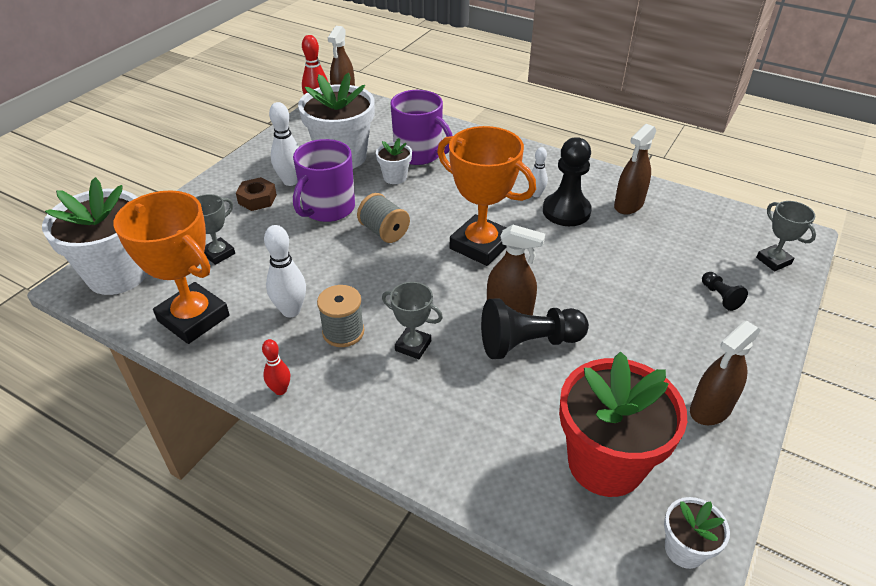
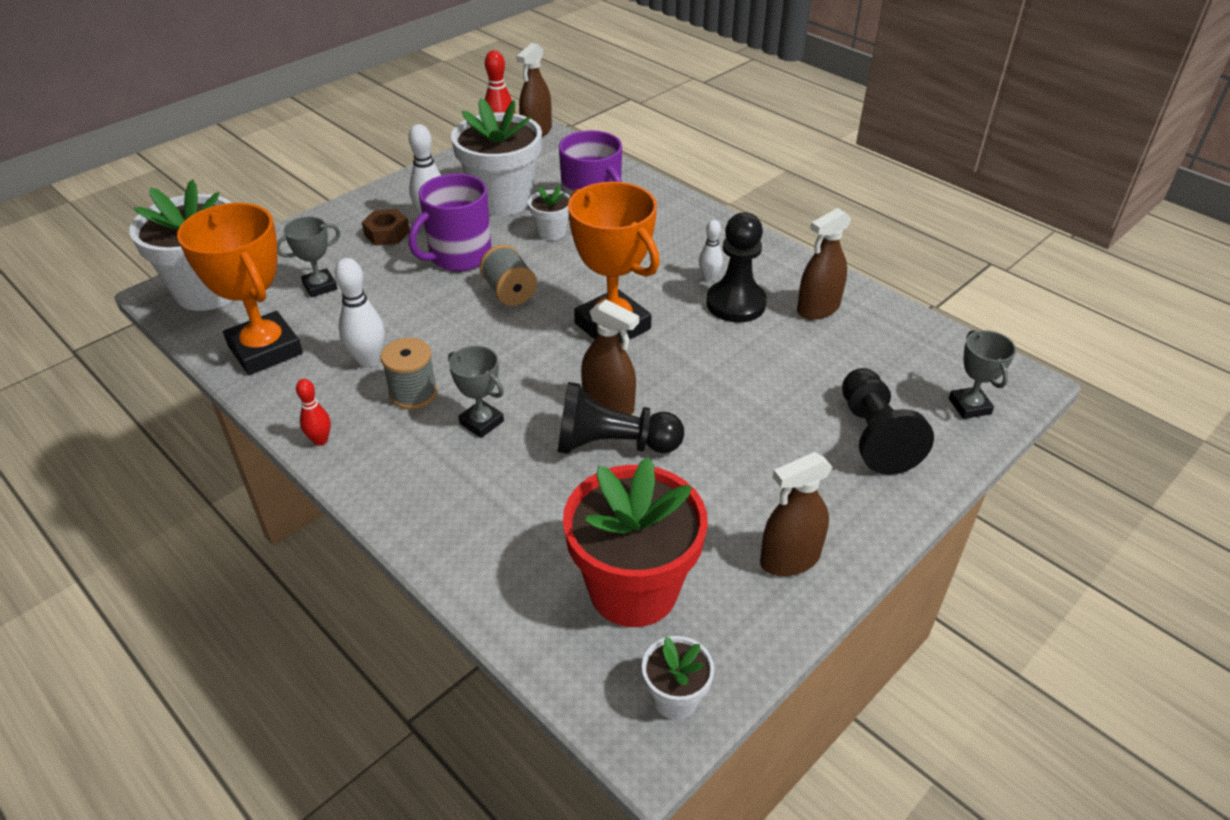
camera: 15 degrees right, 0 degrees up
(720, 297) = (874, 436): black pawn -> black pawn, size x2.06

